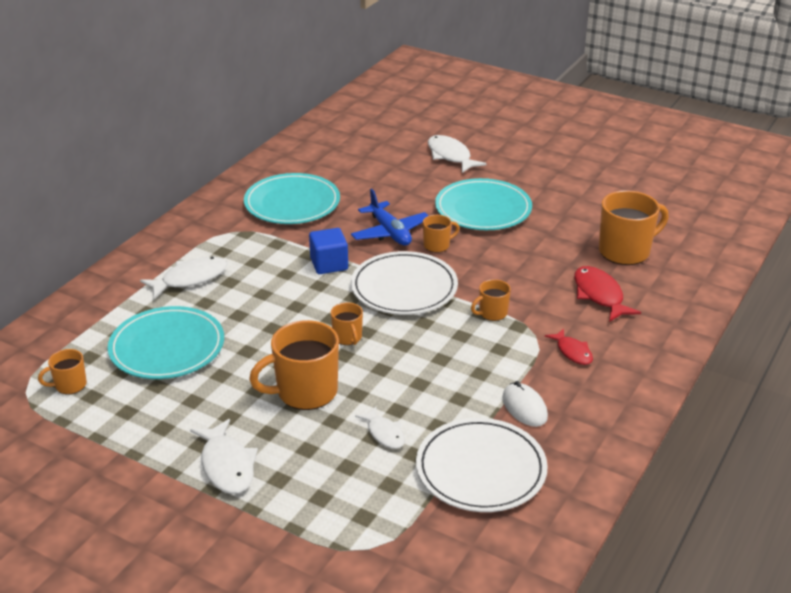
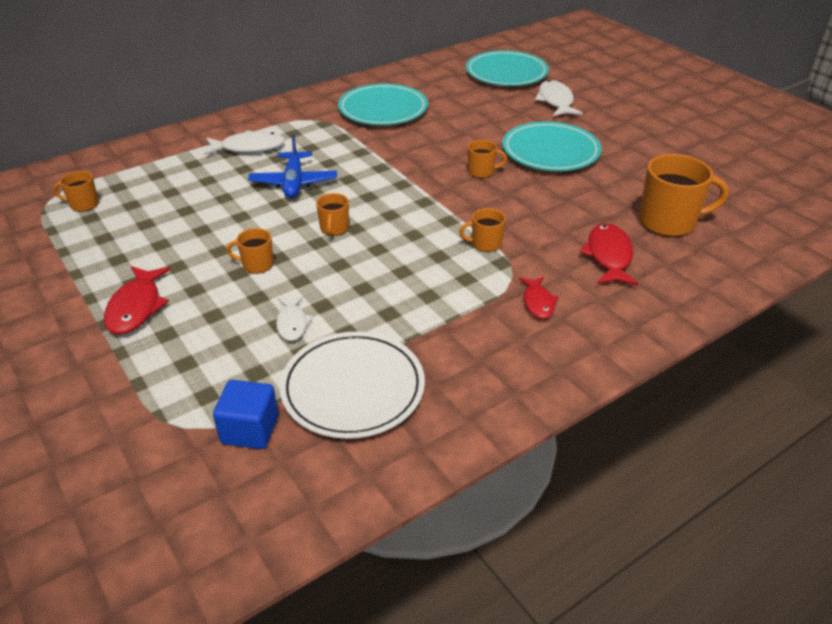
camera: 25 degrees right, 5 degrees up
(167, 347) = (181, 196): turquoise plate -> turquoise plate (506, 73)
(227, 465) = (136, 307): white fish -> red fish
(305, 392) = (257, 265): orange mug -> orange mug, size x0.51
(329, 264) = (371, 164): blue cube -> blue cube (250, 430)
(390, 232) = (447, 151): blue plane -> blue plane (294, 182)
(404, 288) = (420, 200): white plate -> none
(524, 407) = (446, 341): white mouse -> none

